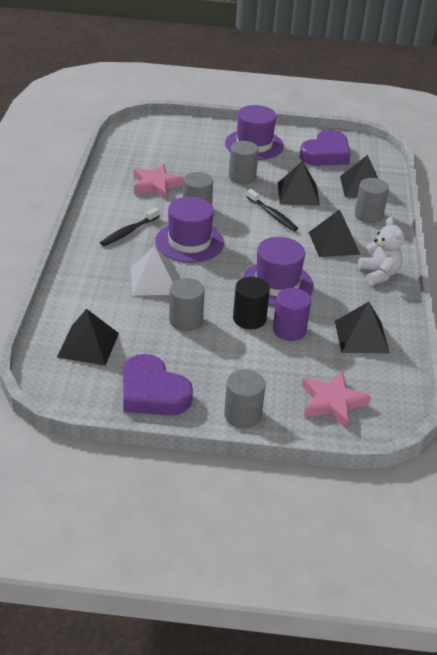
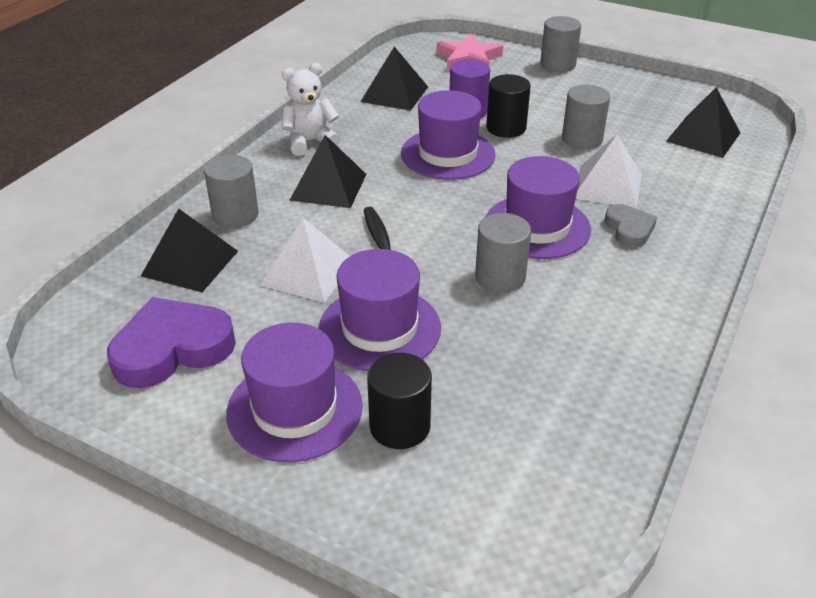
camera: 155 degrees left, 0 degrees up
(129, 232) = (627, 261): black toothbrush -> none
(132, 251) = (629, 229): none -> grey heart
(152, 392) = (639, 91): purple heart -> none
(156, 185) = (553, 344): pink star -> none
(208, 147) = (400, 426): none -> black cylinder
(242, 177) = (379, 328): grey cylinder -> purple hat
(298, 194) = (308, 272): black pyramid -> white pyramid
(379, 274) = (310, 142): white teddy bear -> white teddy bear turned 60 degrees clockwise

